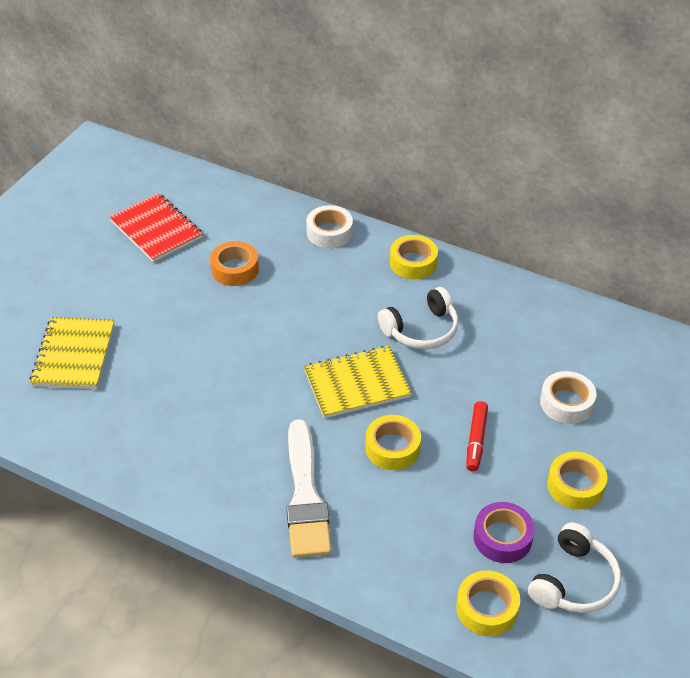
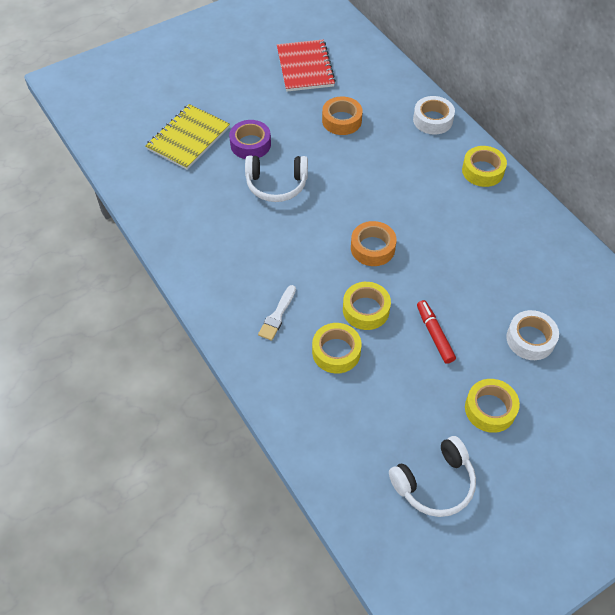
camera: 30 degrees right, 10 degrees up
(305, 496) = (277, 315): white brush -> white brush, size x0.49
(357, 384) = (372, 248): yellow notebook -> orange tape
(421, 330) = (452, 227): white headphones -> white headphones (276, 184)
(476, 440) = (434, 334): red marker -> red marker turned 120 degrees clockwise
(487, 608) = (352, 468): yellow tape -> yellow tape (336, 352)
(502, 538) = (402, 420): purple tape -> purple tape (250, 144)

